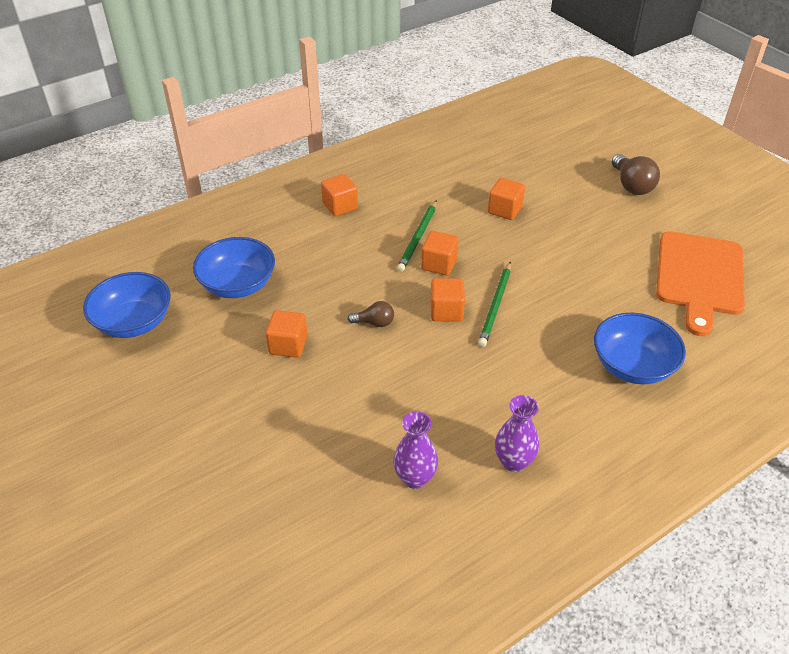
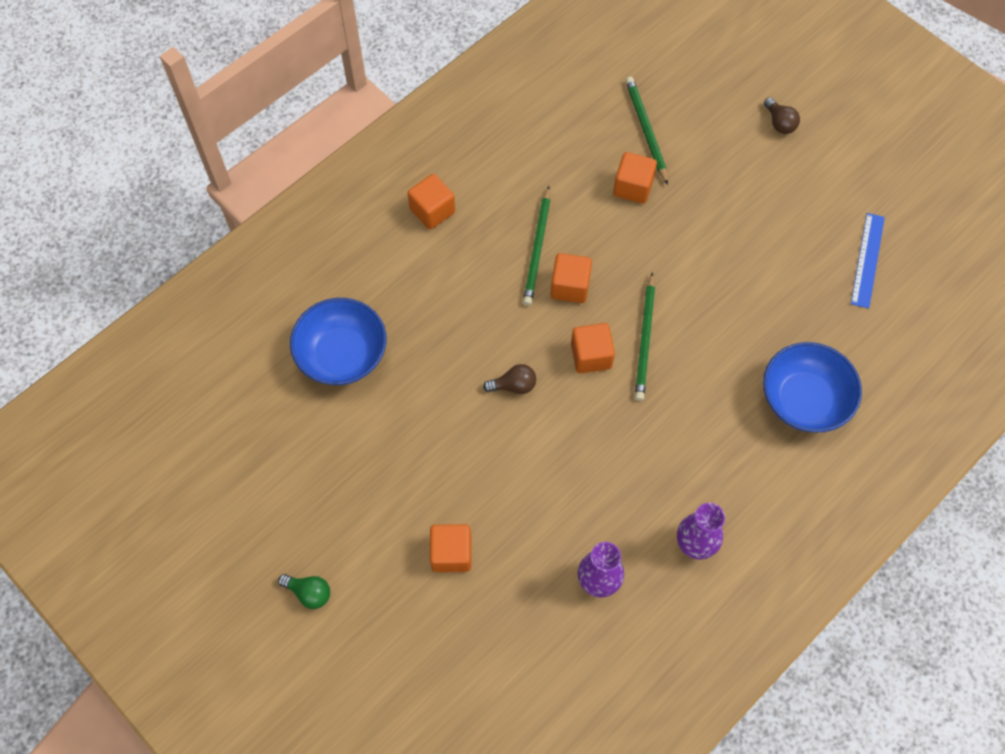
camera: 10 degrees left, 20 degrees up
(134, 322) = (238, 429): blue bowl -> none
(146, 447) = (309, 593): none -> green light bulb
(288, 345) = (424, 433): orange cube -> orange cube (451, 553)
(522, 178) = (646, 130): none -> green pencil
(631, 185) = (779, 123): brown light bulb -> brown light bulb, size x0.58
(699, 277) = (867, 260): orange cutting board -> blue ruler

